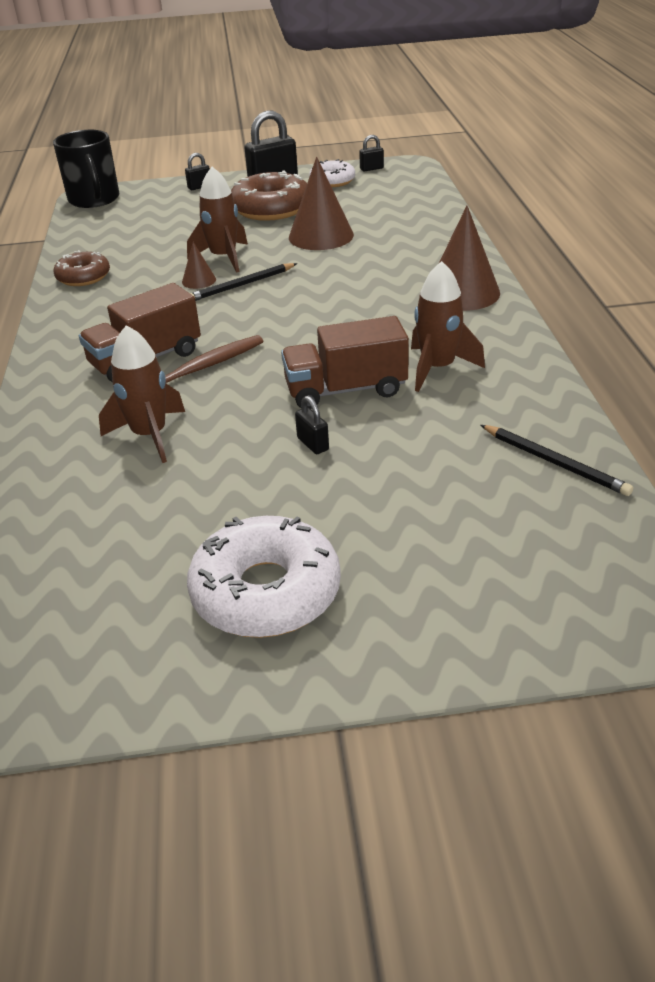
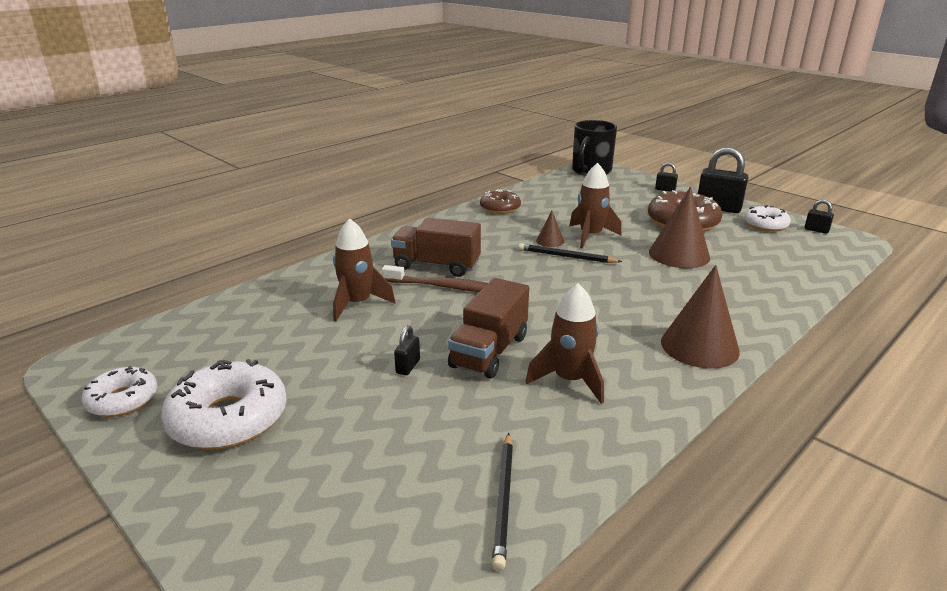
camera: 50 degrees right, 10 degrees down
(125, 674) = (123, 400): none -> white donut
(346, 390) = (489, 351): brown truck -> brown truck turned 105 degrees counterclockwise

